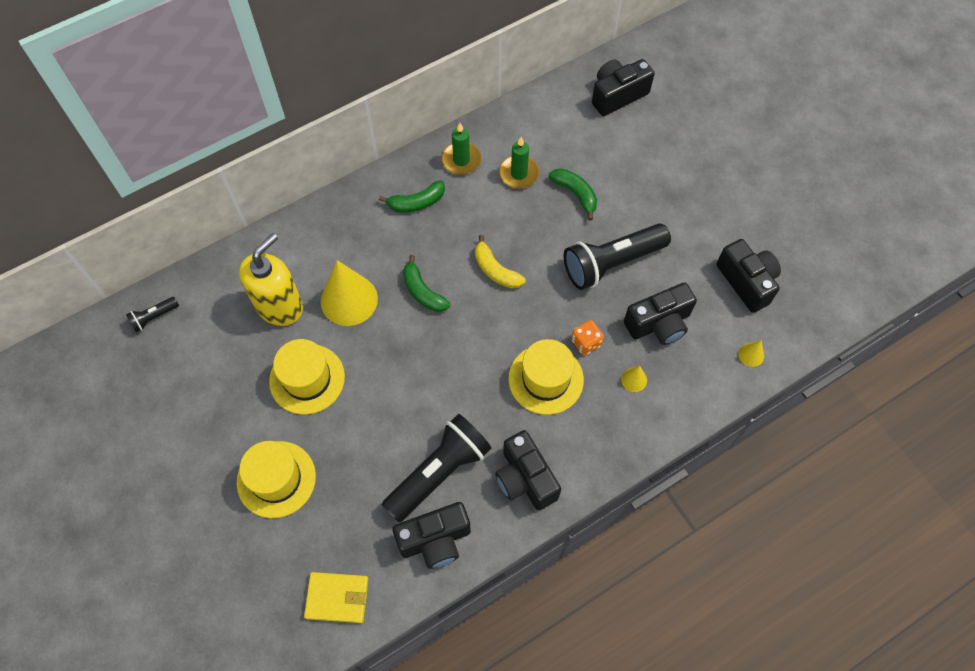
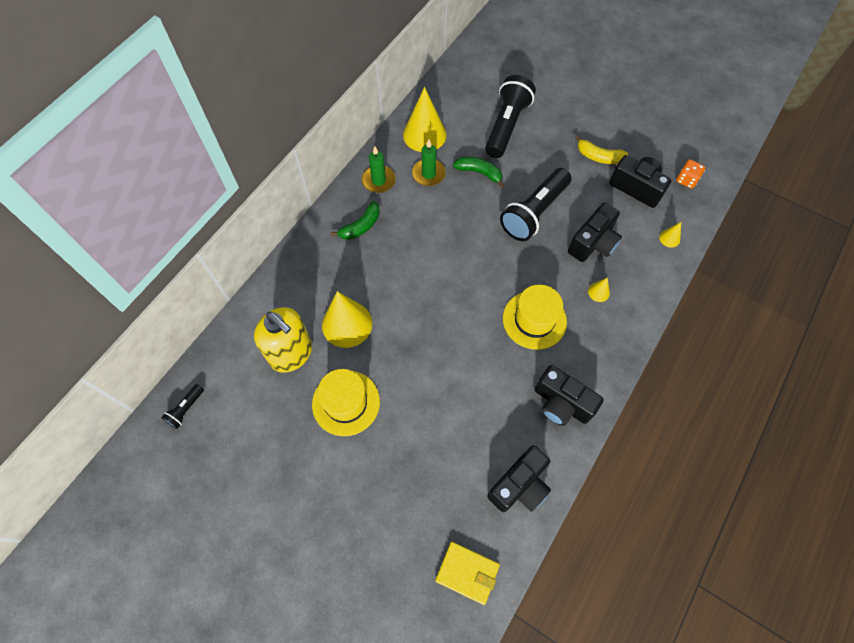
camera: 25 degrees left, 0 degrees up
(276, 479) = (363, 497): yellow hat -> none
(279, 306) = (291, 353): yellow soap dispenser -> yellow soap dispenser turned 120 degrees clockwise
(337, 598) = (467, 572): yellow wallet -> yellow wallet turned 45 degrees clockwise
(422, 292) = (403, 293): green banana -> none
(439, 472) = (493, 429): black flashlight -> black flashlight (506, 126)
(495, 270) = (450, 253): yellow banana -> yellow banana (598, 157)
(538, 127) = (424, 134): none -> yellow cone
(586, 342) = (548, 279): orange dice -> orange dice (686, 180)
(617, 95) = (470, 90): black camera -> none

